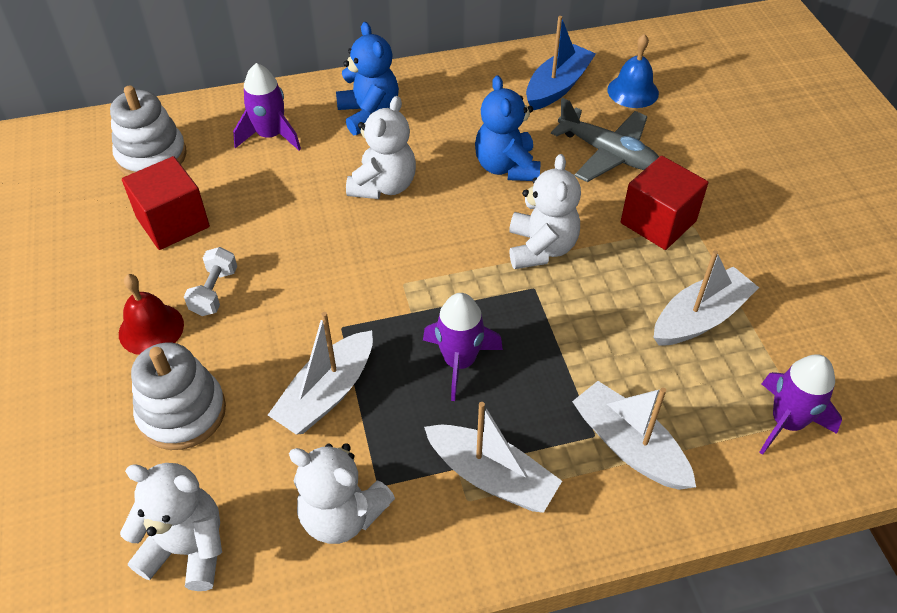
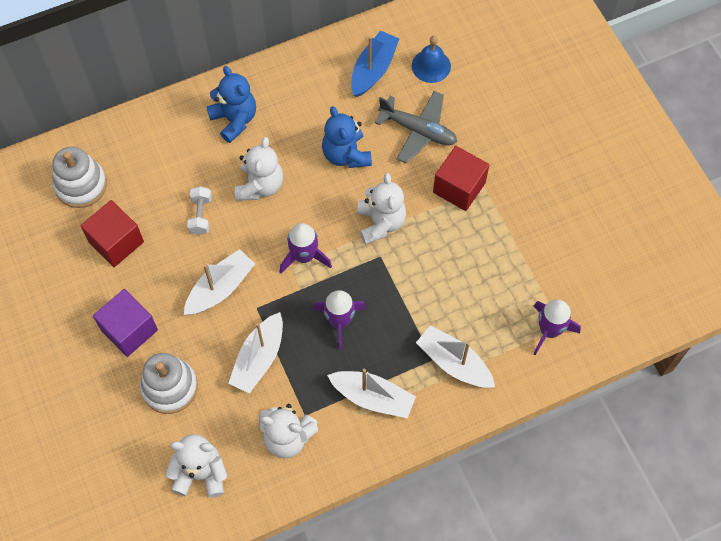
camera: 10 degrees left, 15 degrees up
(151, 329) = (129, 330): red bell -> purple cube
(214, 292) = (163, 294): white dumbbell -> white dumbbell (201, 215)
(270, 136) = (164, 152): purple rocket -> purple rocket (304, 256)
(700, 318) = (492, 262): white boat -> white boat (220, 288)

